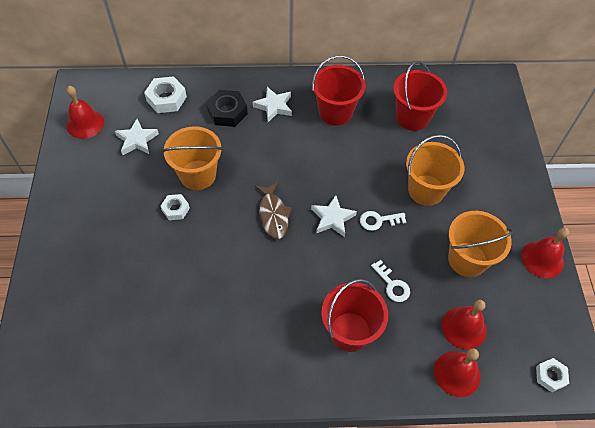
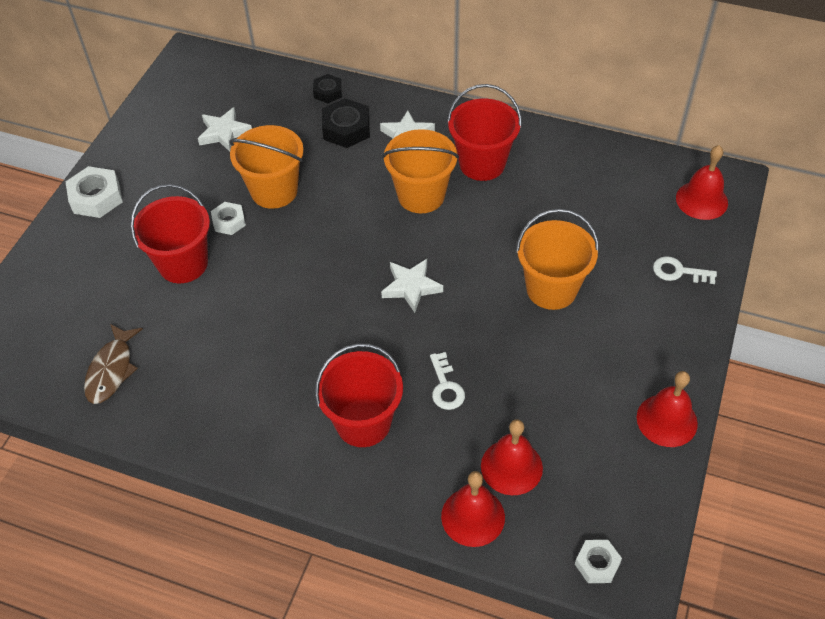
camera: 25 degrees right, 5 degrees down
(85, 124) = (175, 100): red bell -> red bell (701, 200)
(166, 99) = (282, 95): white nut -> white nut (96, 198)
(200, 87) = (328, 92): none -> black nut
(273, 215) = (340, 261): brown fish -> brown fish (112, 370)
(378, 220) = (469, 307): white key -> white key (678, 271)
(412, 117) = (581, 196): red bucket -> red bucket (183, 264)
(467, 259) = (561, 388): orange bucket -> orange bucket (421, 195)

